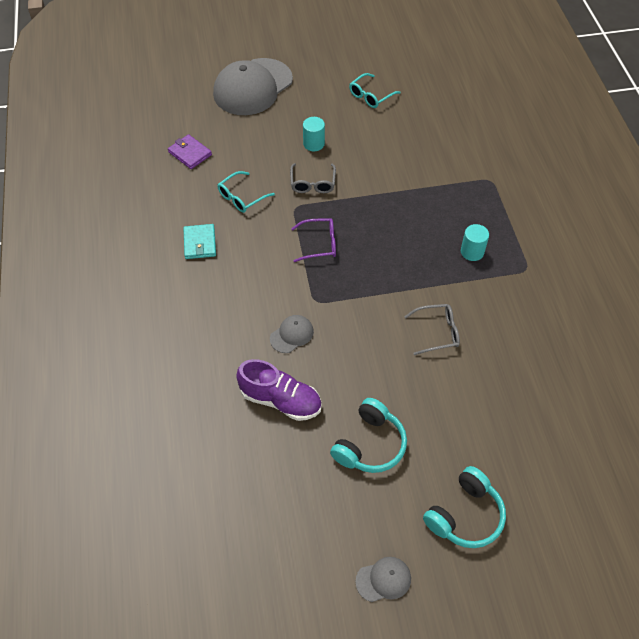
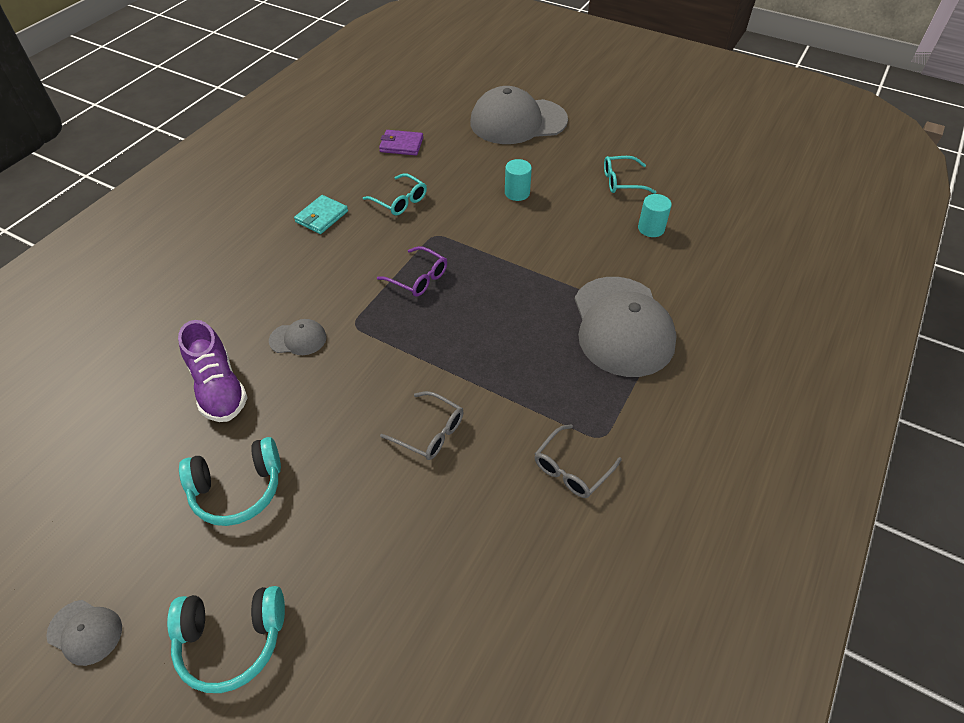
camera: 40 degrees right, 5 degrees down
(190, 153) = (401, 145): purple wallet -> purple wallet turned 75 degrees counterclockwise
(241, 197) = (400, 201): turquoise glasses -> turquoise glasses turned 135 degrees counterclockwise
(313, 183) = (475, 225): grey glasses -> grey glasses (571, 469)
(471, 196) = (622, 326): none -> grey cap
(472, 252) = (559, 380): turquoise cylinder -> turquoise cylinder (651, 228)

